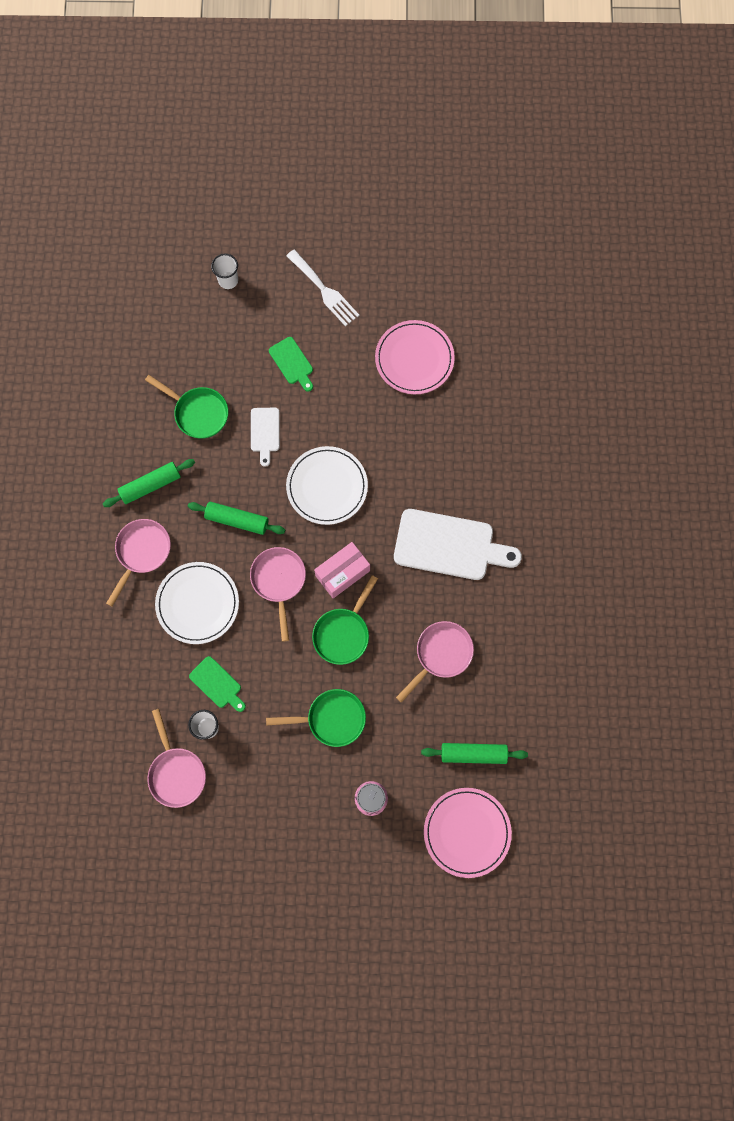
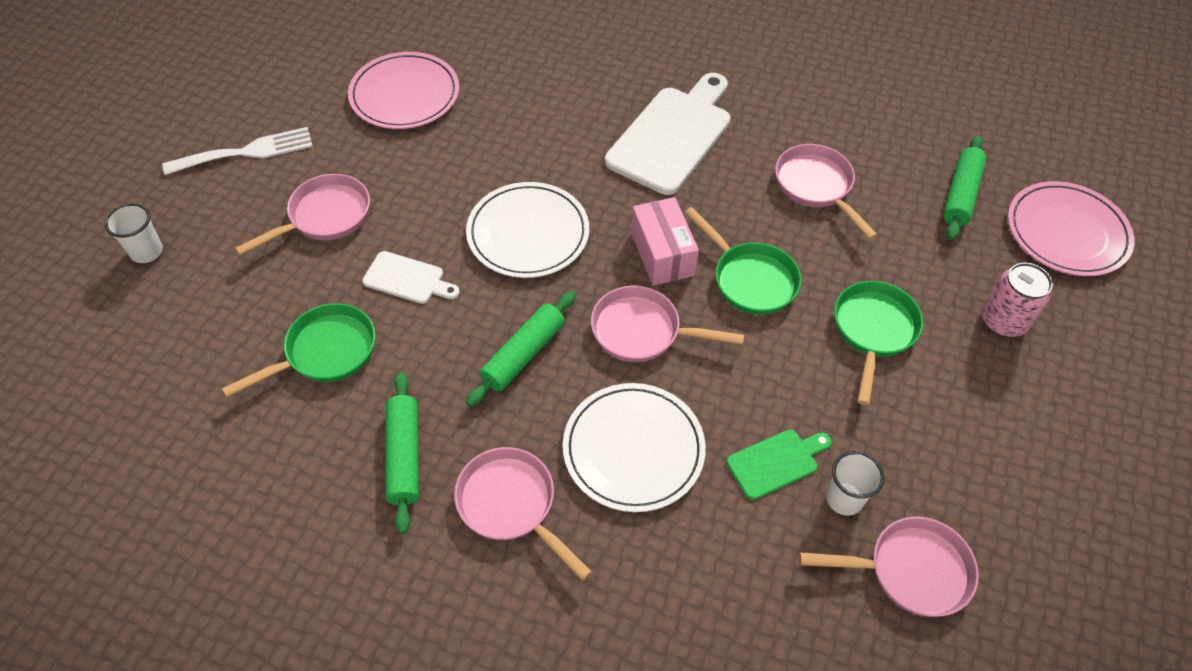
camera: 70 degrees left, 20 degrees down
(292, 363) = (324, 217): green cutting board -> pink pan

